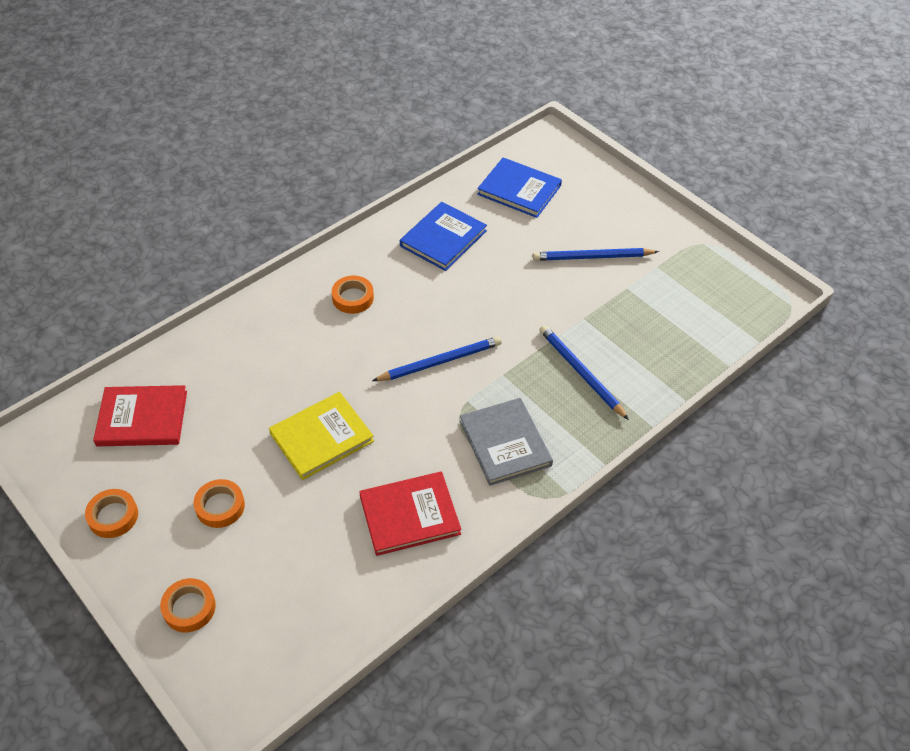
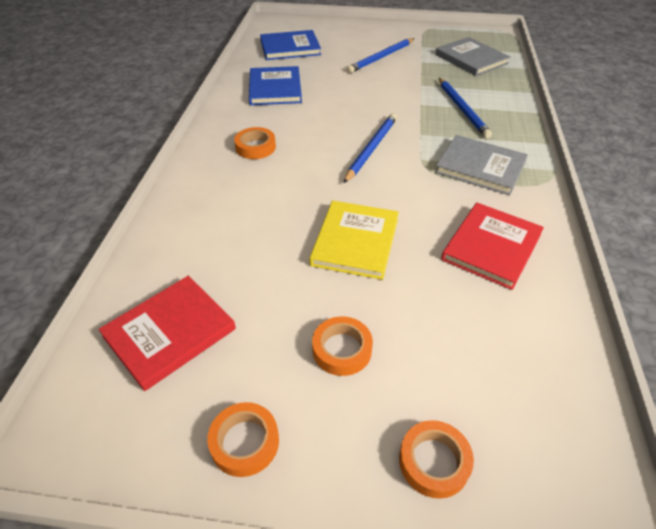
camera: 40 degrees left, 5 degrees down
(581, 373) = (462, 109): blue pencil -> blue pencil turned 120 degrees counterclockwise
(685, 316) = (471, 59): none -> grey book

